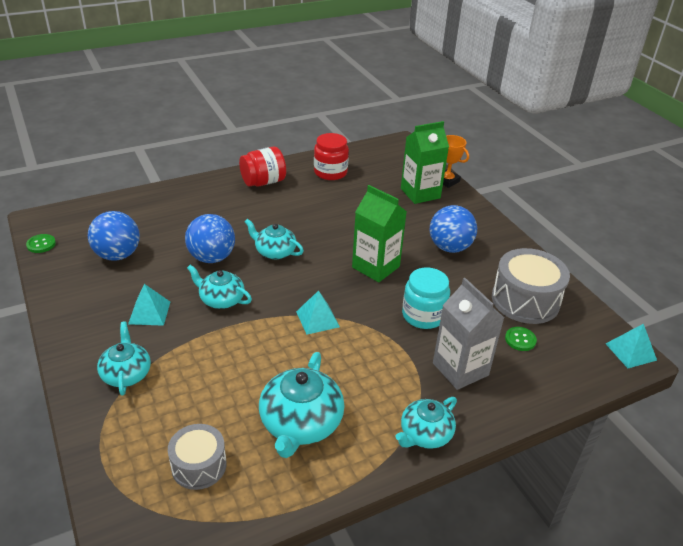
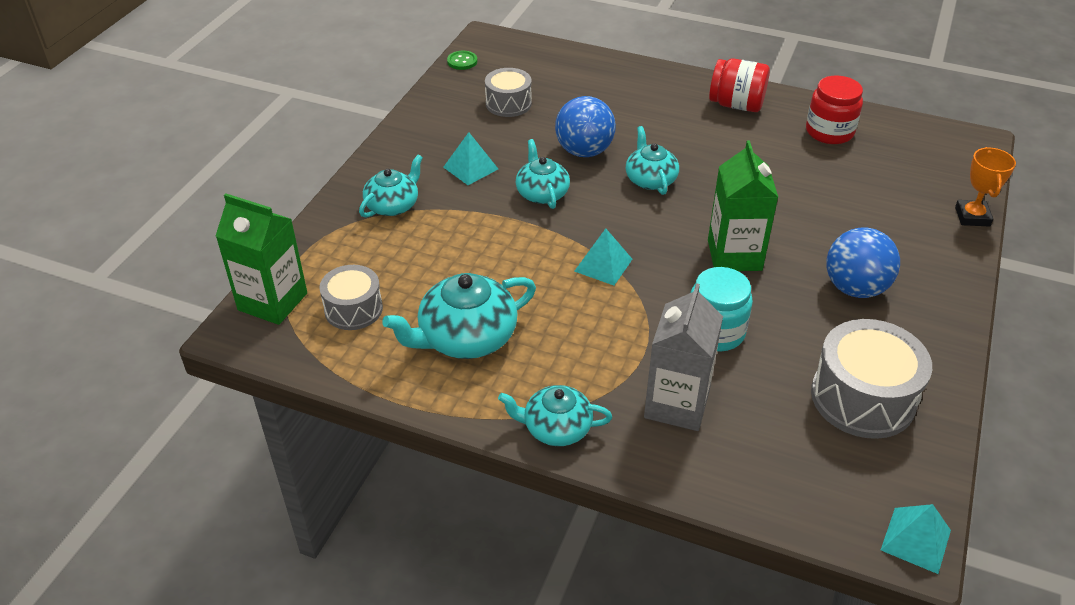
camera: 50 degrees right, 5 degrees up
(117, 255) = (508, 103): blue ball -> grey drum
(420, 193) = (910, 211): green carton -> green carton (272, 301)
(520, 340) = (789, 428): green button -> none

